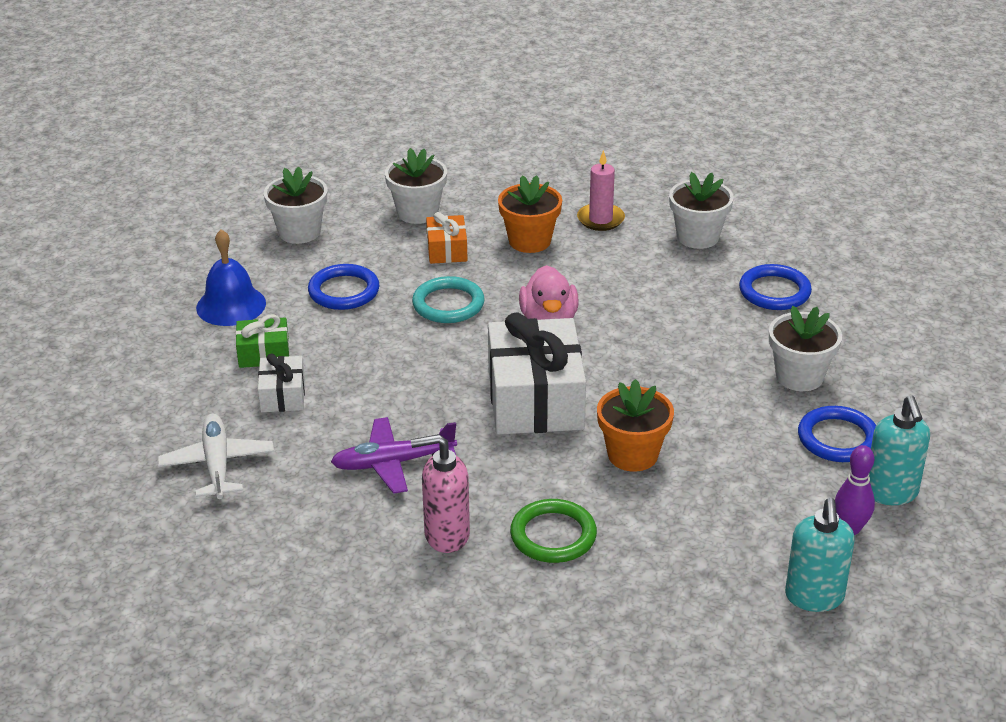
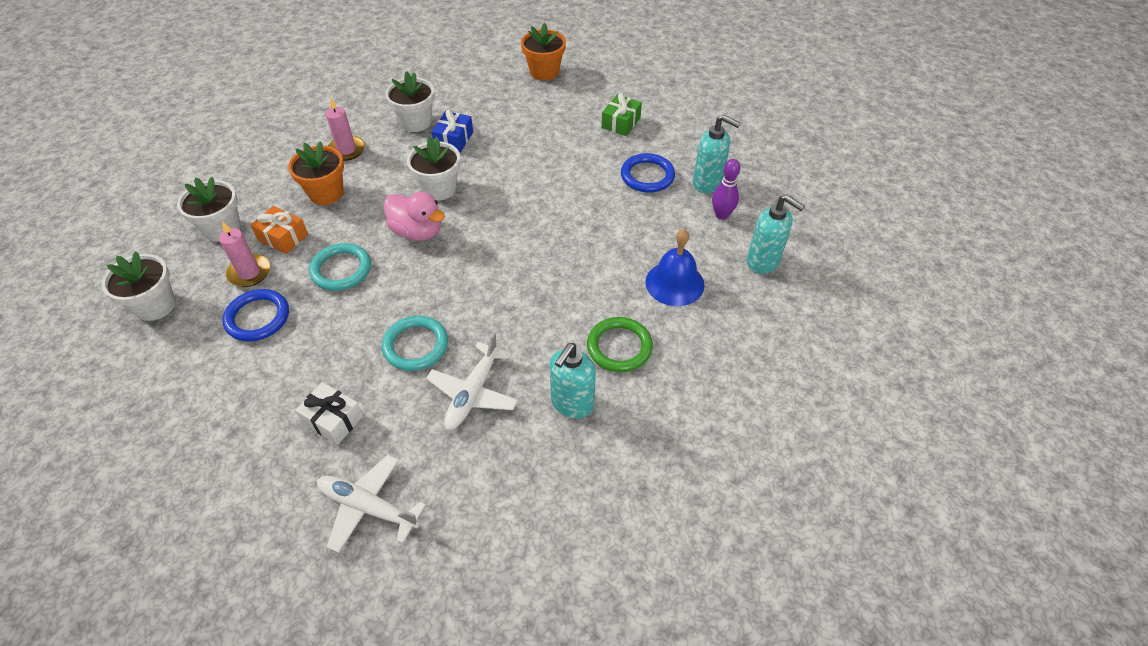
camera: 55 degrees left, 15 degrees up
(231, 305) = (189, 396): blue bell -> blue bell (674, 283)
(264, 354) = (272, 406): green gift -> green gift (621, 123)
(386, 257) = (249, 272): none -> pink candle
(393, 463) = (473, 392): purple plane -> white plane
(410, 398) = (416, 345): none -> turquoise ring
(446, 535) = (572, 403): pink soap dispenser -> turquoise soap dispenser
(535, 399) = (485, 281): white gift -> none
(632, 455) = (581, 267): orange flower pot -> orange flower pot (544, 72)
(706, 274) = (454, 139): none -> blue gift
(774, 291) = (501, 123): blue ring -> none
(799, 376) = (583, 159): white flower pot -> white flower pot (439, 189)

